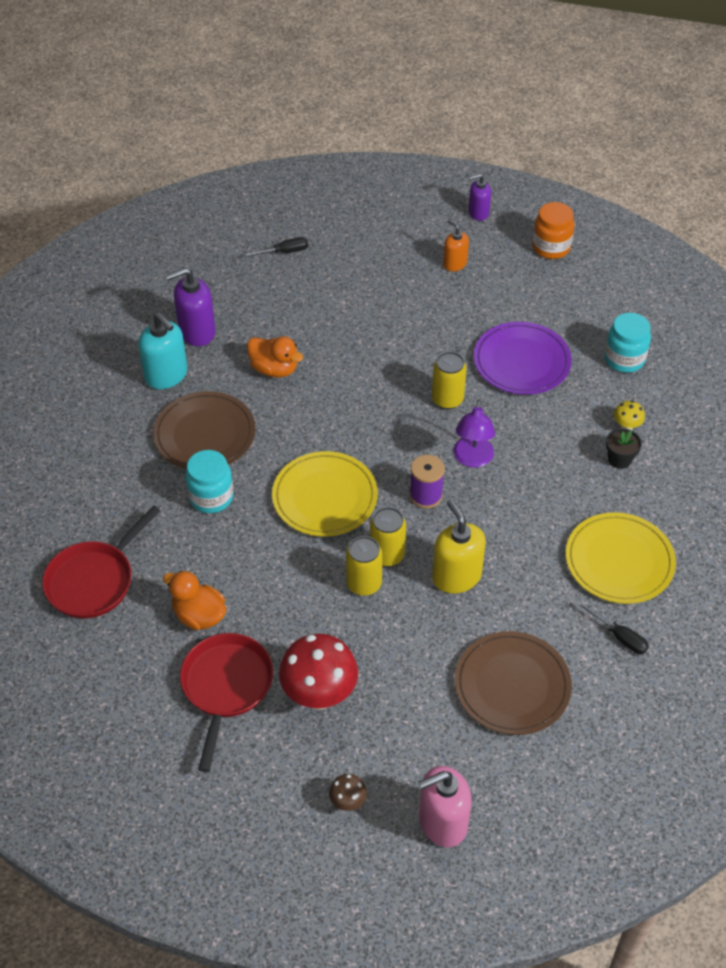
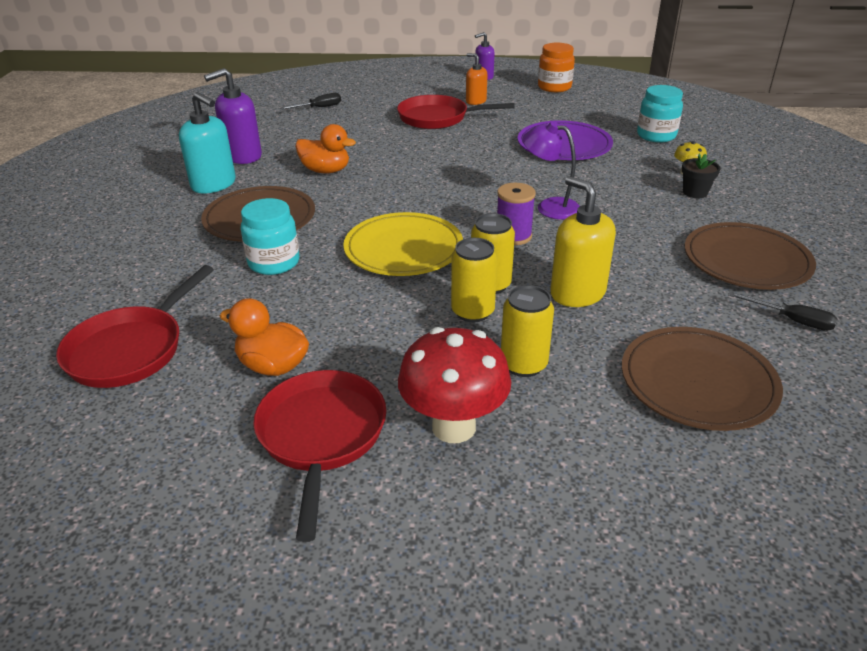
camera: 10 degrees left, 15 degrees down
(348, 802) = (540, 554): brown mushroom -> none
(405, 291) = (438, 118): none -> red pan
(442, 822) = (693, 559): pink soap dispenser -> none
(447, 399) = (505, 173): yellow can -> yellow can (523, 364)
(472, 459) = (549, 207): purple lamp -> purple lamp turned 120 degrees clockwise
(619, 561) = (746, 260): yellow plate -> brown plate

